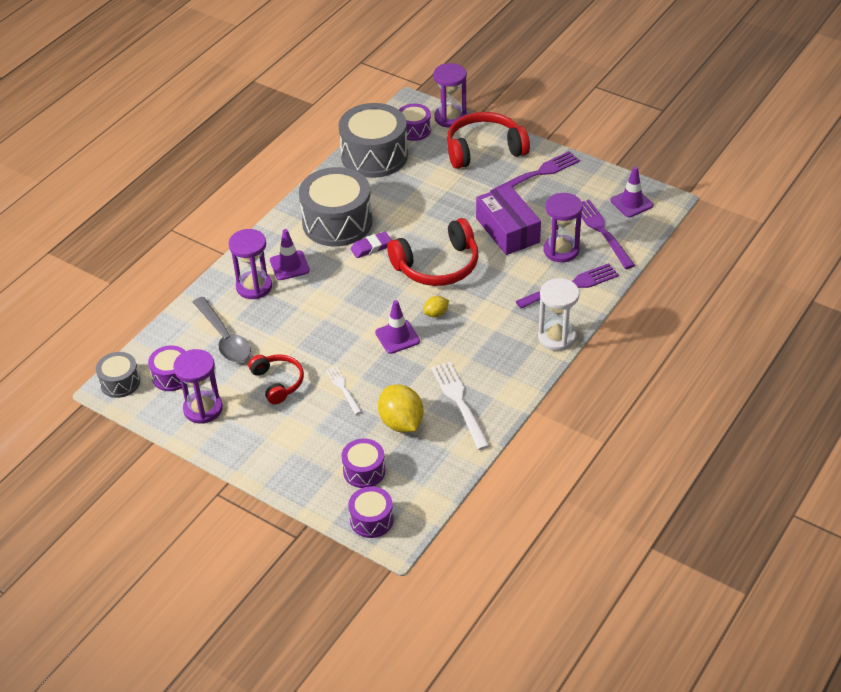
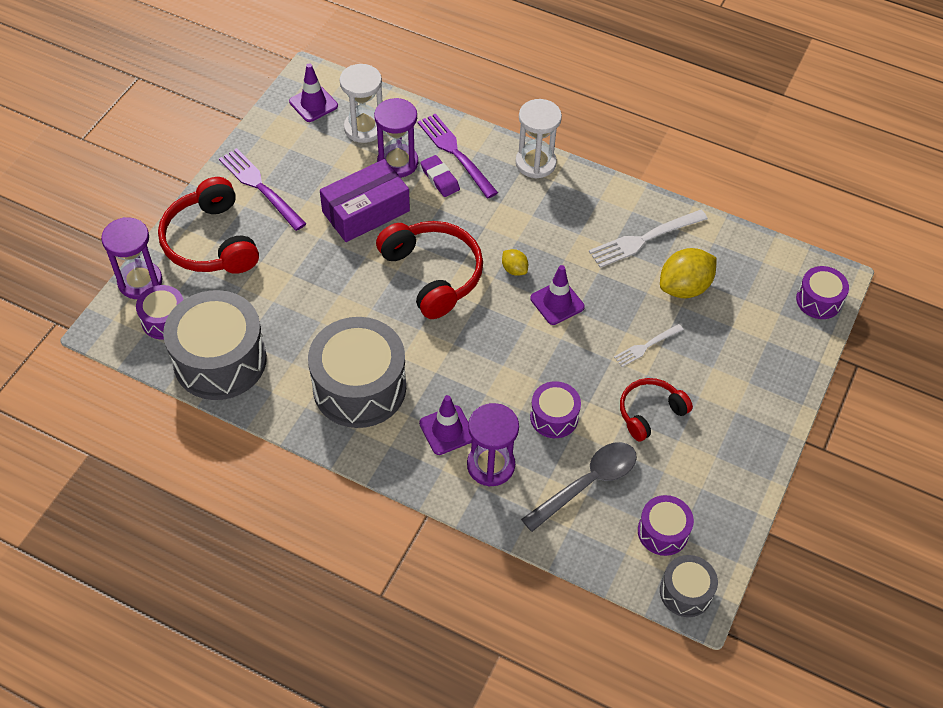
camera: 100 degrees left, 10 degrees up
(203, 409) = (708, 485): purple hourglass -> none
(364, 471) = (758, 313): purple drum -> purple drum (554, 417)
(371, 247) = (406, 344): purple eraser -> purple eraser (440, 179)
(602, 232) = (364, 128): purple fork -> white hourglass

